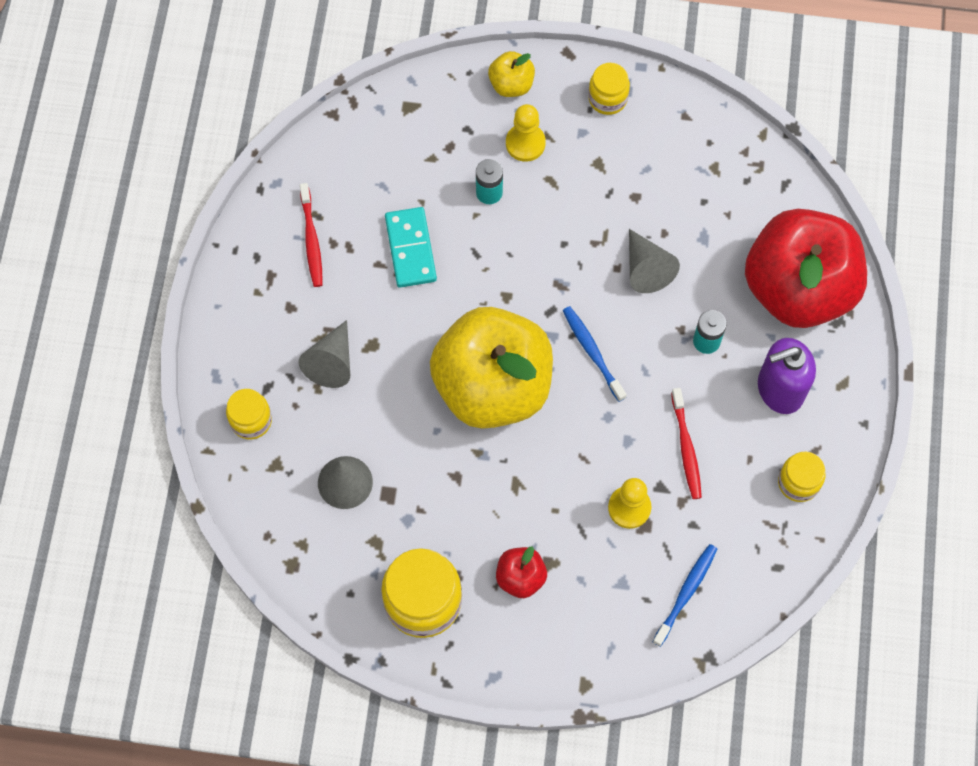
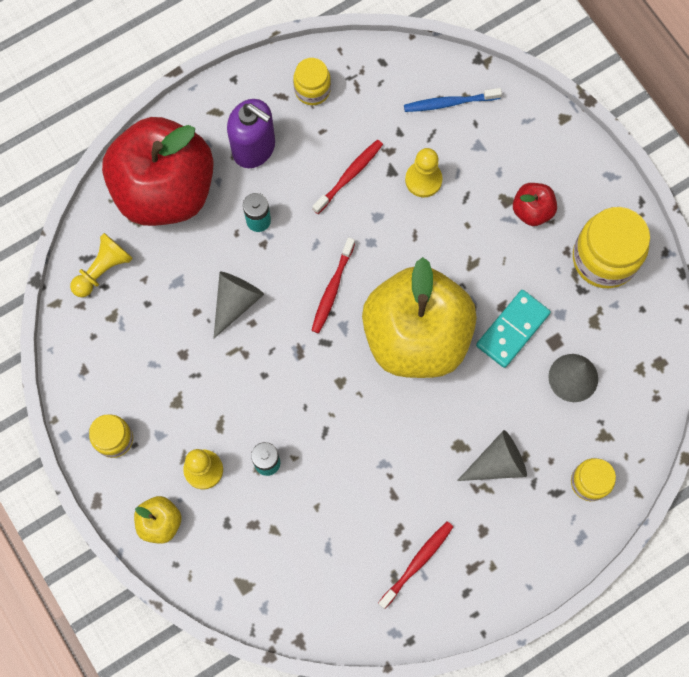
camera: 130 degrees left, 5 degrees up
(411, 249) = (361, 482): turquoise domino -> turquoise domino (512, 329)
(592, 352) = (332, 289): blue toothbrush -> red toothbrush
(763, 189) = (103, 270): none -> yellow pawn

